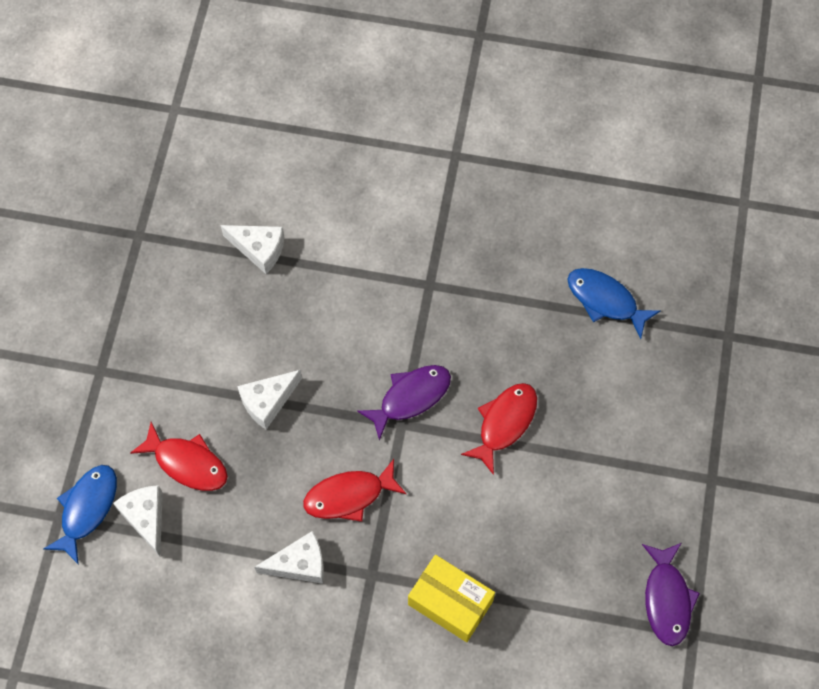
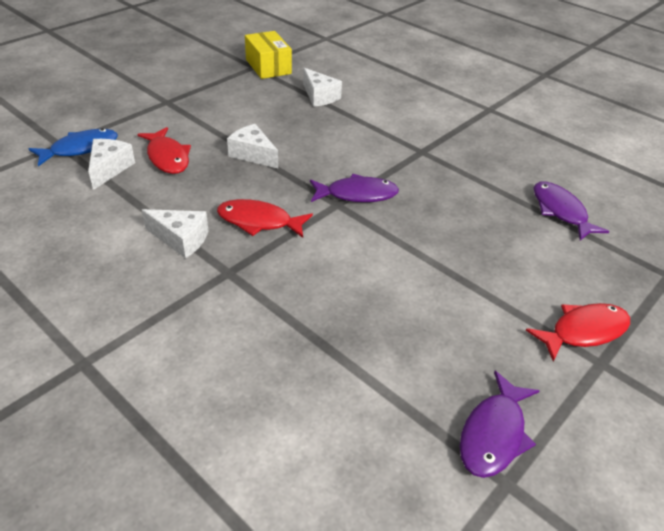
camera: 30 degrees right, 25 degrees down
(267, 401) = (253, 154): white cheese -> white cheese turned 45 degrees clockwise
(450, 603) = (275, 323): yellow box -> yellow box (268, 66)
(504, 423) = (421, 239): red fish -> red fish (584, 331)
(605, 300) = (560, 211): blue fish -> purple fish

